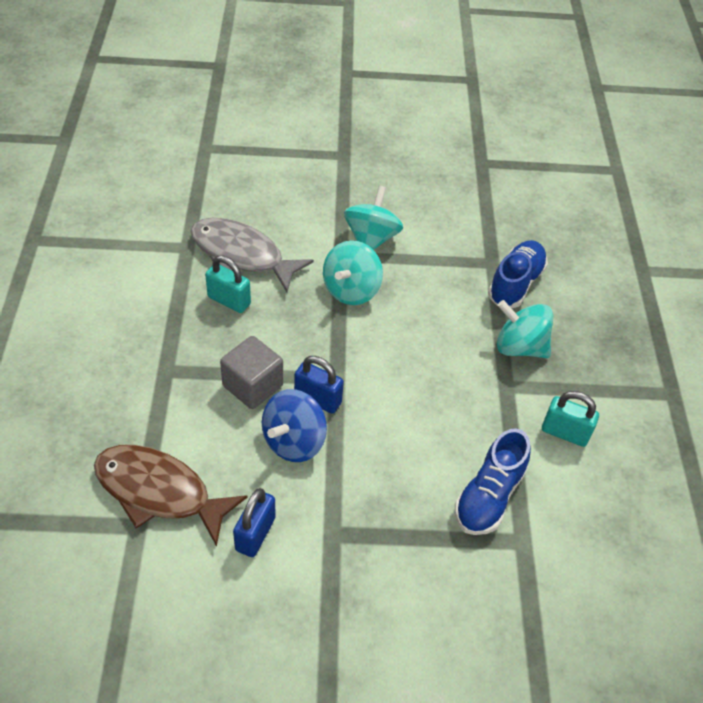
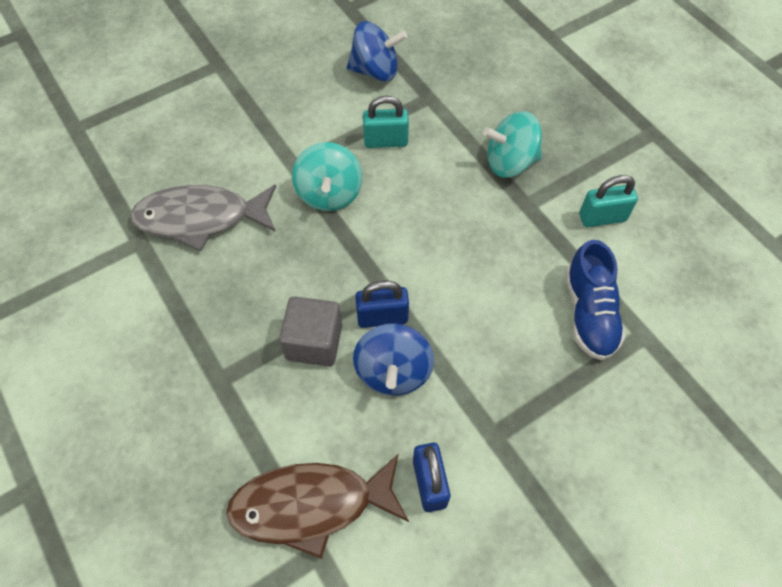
camera: 30 degrees left, 10 degrees up
(229, 300) = (224, 271): turquoise padlock -> turquoise padlock (385, 141)
(371, 239) = (308, 133): turquoise spinning top -> none
(464, 221) = (375, 71): none -> blue spinning top
(515, 284) = (463, 106): blue shoe -> none

